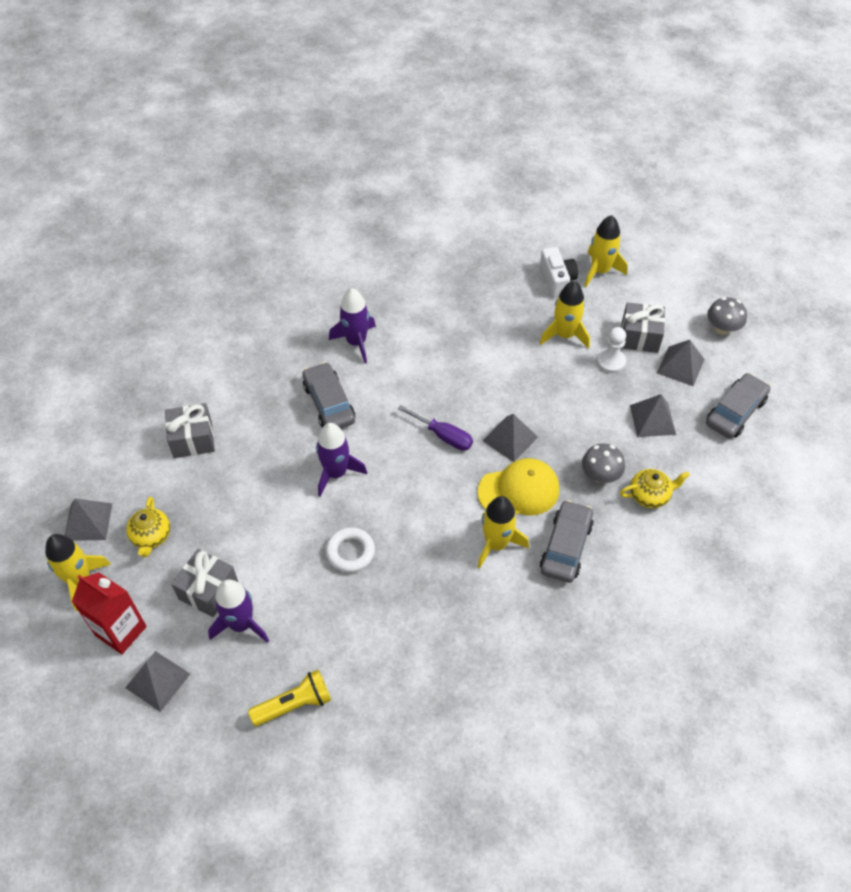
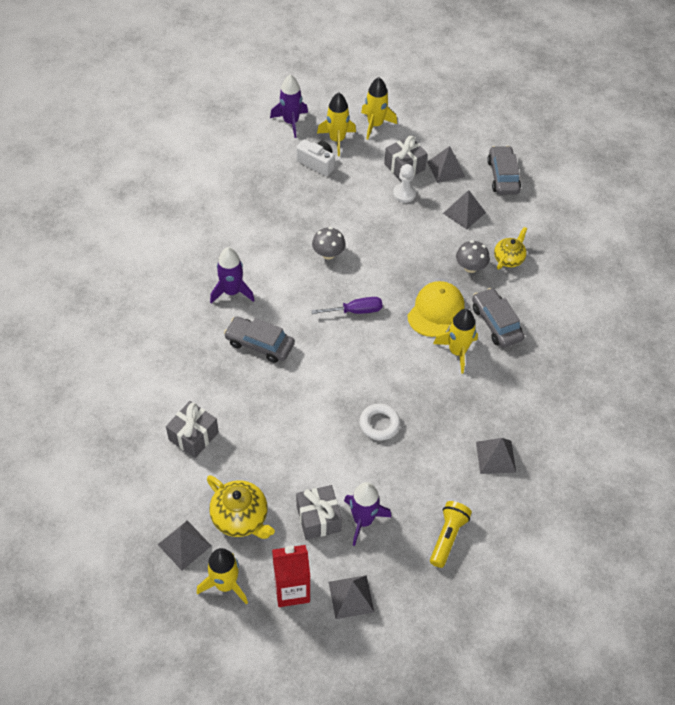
camera: 45 degrees left, 0 degrees up
(151, 536) = (241, 518): yellow teapot -> yellow teapot, size x1.51
(336, 473) = (315, 384): purple rocket -> purple rocket (291, 122)
(510, 439) = (397, 283): grey pyramid -> grey pyramid (496, 457)
(564, 335) = (359, 196): yellow rocket -> yellow rocket (375, 125)
(722, 328) = (445, 130): grey mushroom -> grey mushroom (328, 254)

